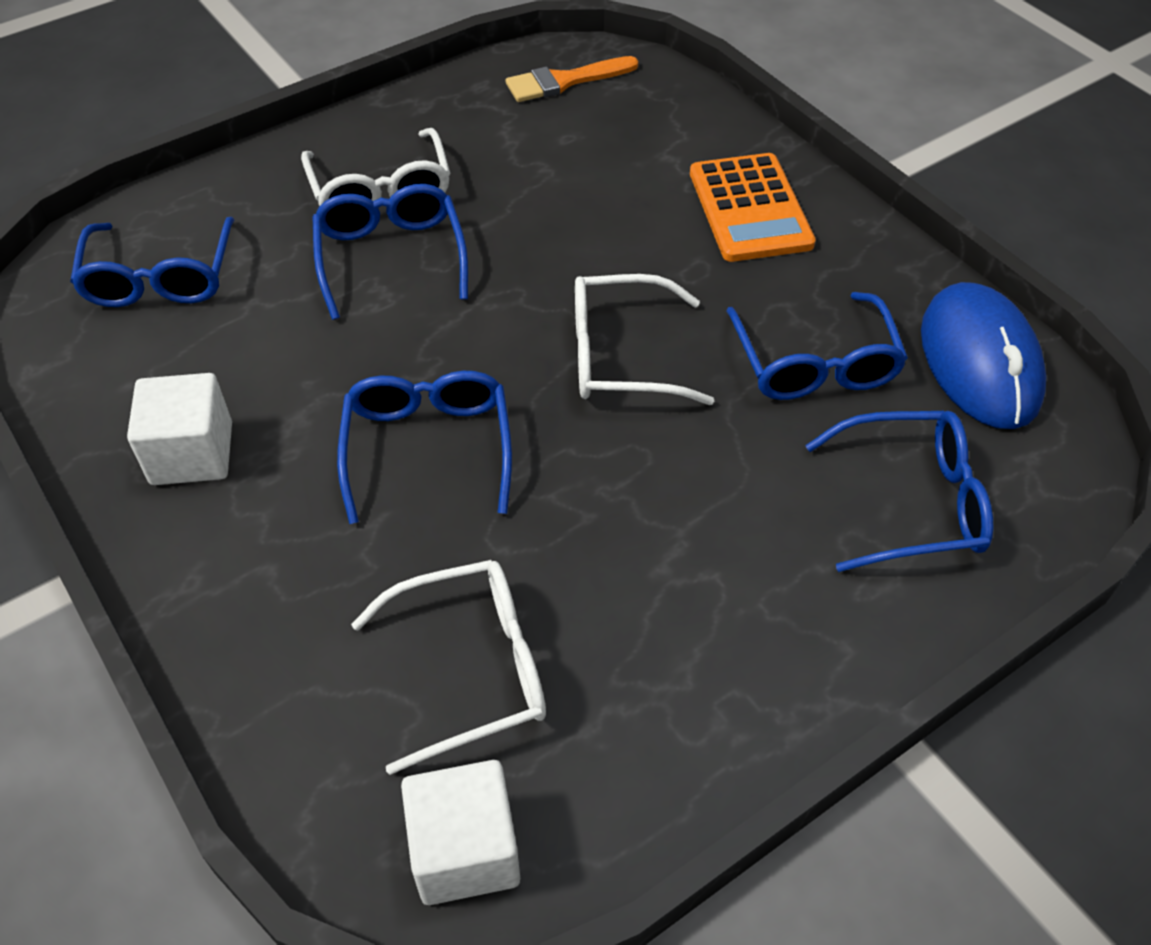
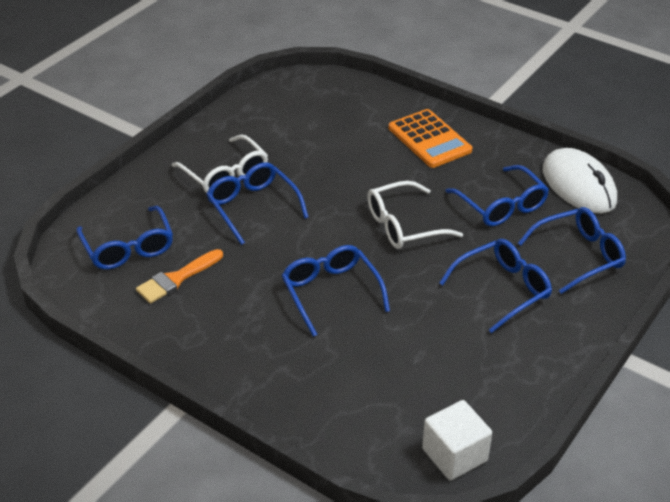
camera: 20 degrees left, 10 degrees down
(192, 453) = (206, 327): white cube -> none
(472, 669) = (413, 382): white glasses -> none
(564, 81) = (293, 95): orange brush -> orange brush (176, 278)
(733, 530) = (502, 289): none -> blue glasses
(979, 362) = (578, 186): blue mouse -> white mouse

